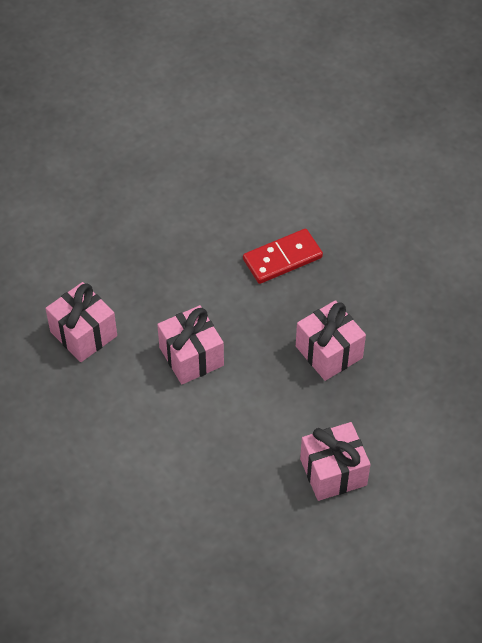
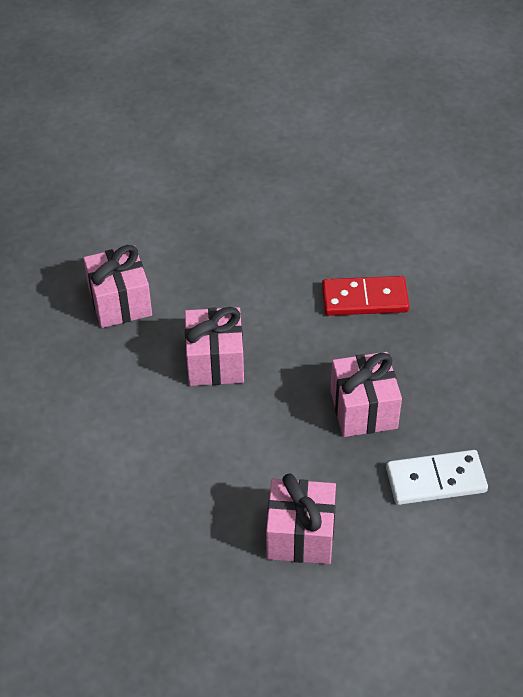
camera: 25 degrees right, 5 degrees down
(411, 388) = (436, 480): none -> white domino

